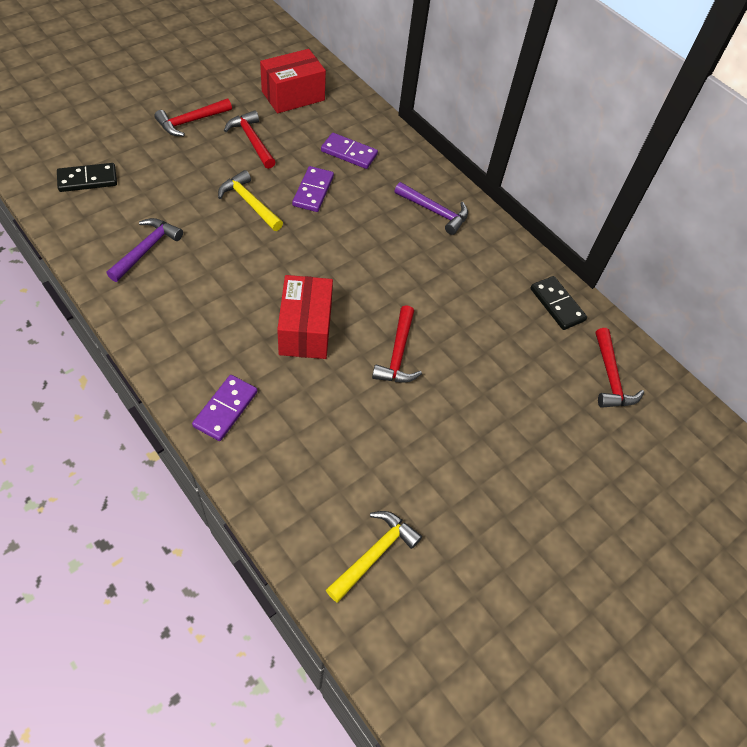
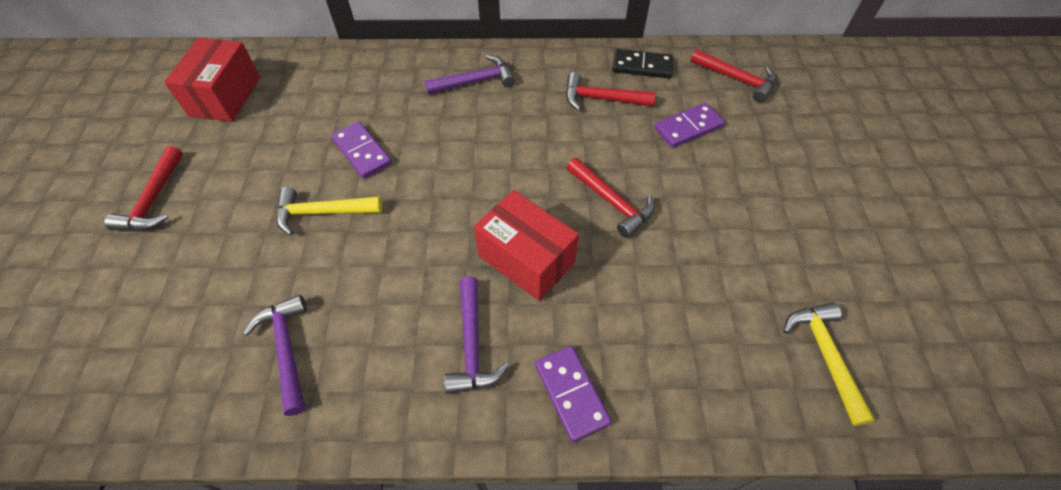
camera: 45 degrees left, 0 degrees up
(87, 179) = (115, 355): black domino -> none
(218, 337) = (472, 345): none -> purple hammer
(251, 140) = (243, 162): red hammer -> red hammer (601, 99)
(349, 153) = (345, 98): purple domino -> purple domino (688, 127)

